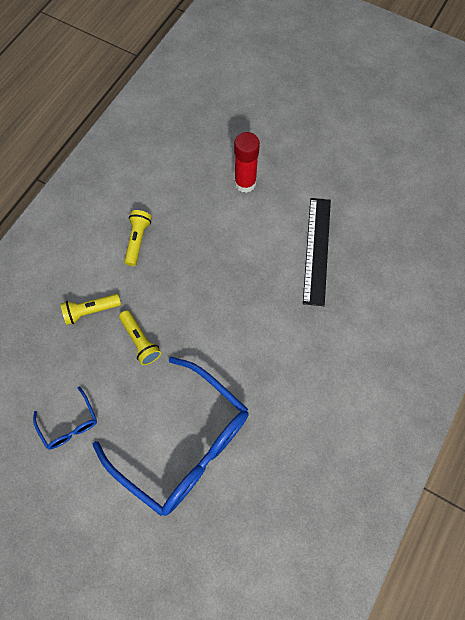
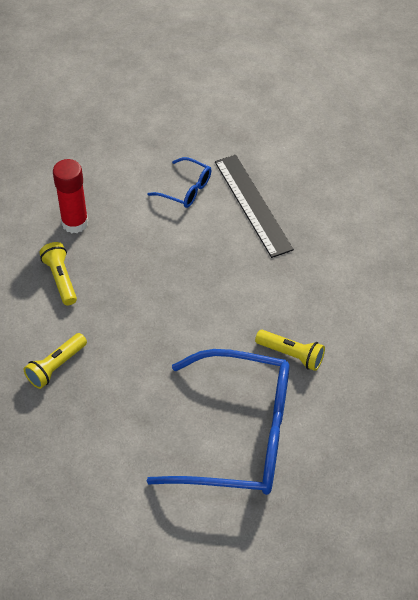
camera: 30 degrees left, 15 degrees down
(69, 424) = (108, 479): blue glasses -> blue glasses (186, 189)
(140, 341) = (129, 368): yellow flashlight -> yellow flashlight (291, 355)
(245, 183) = (138, 177): red glue stick -> red glue stick (75, 223)

